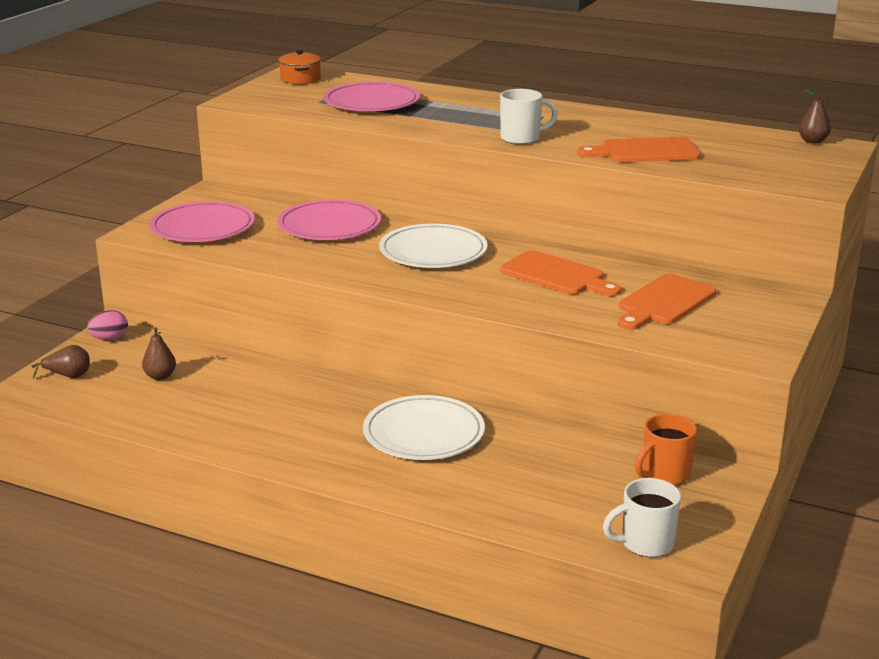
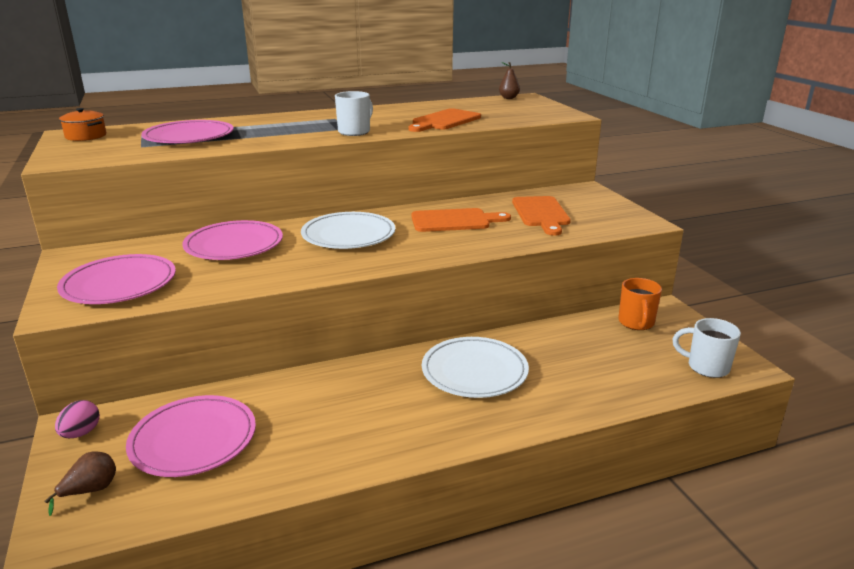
camera: 45 degrees left, 0 degrees up
(160, 376) = (193, 439): brown pear -> pink plate
(645, 544) = (706, 367): white mug -> white mug turned 90 degrees clockwise

